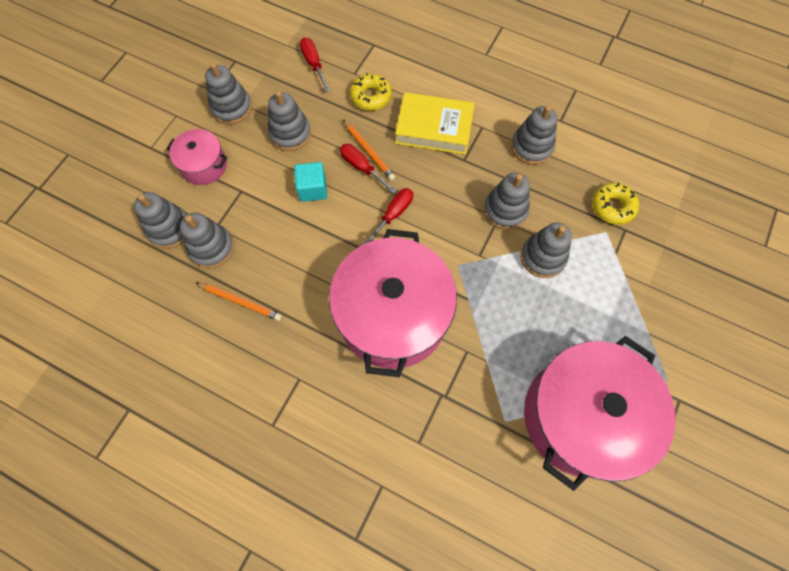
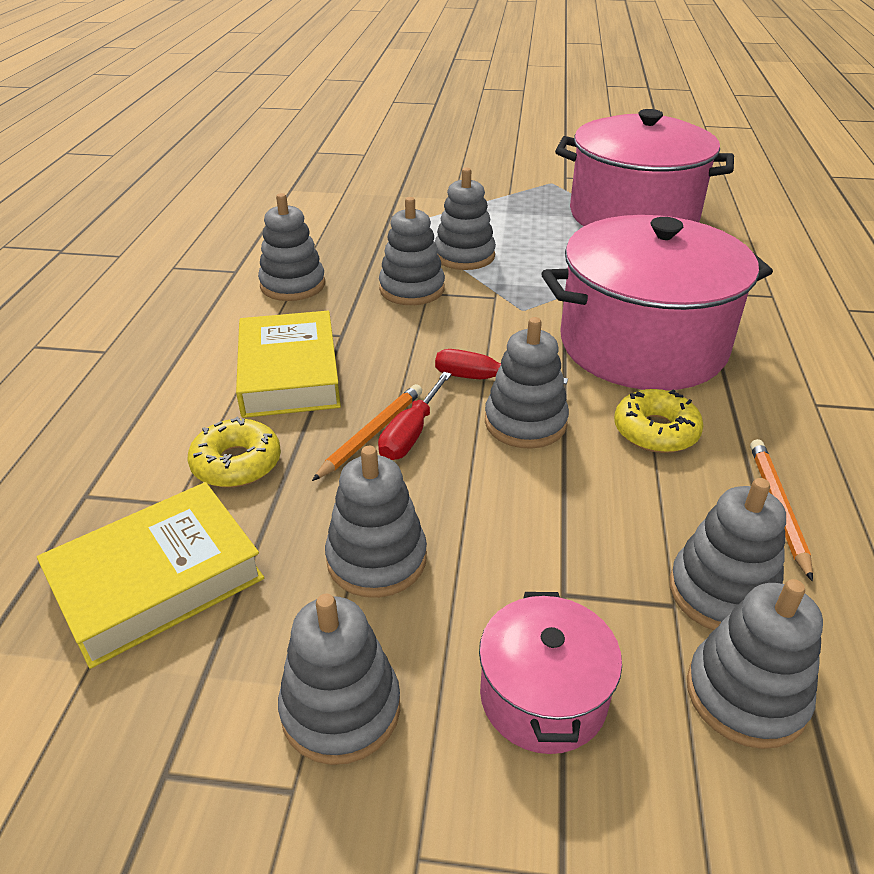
camera: 110 degrees left, 30 degrees down
(313, 189) = (491, 483): turquoise cube -> none
(314, 64) = (157, 581): red screwdriver -> yellow book
(348, 220) = (525, 422): none -> grey stacking toy
(612, 207) = (362, 224): yellow donut -> yellow donut (655, 431)

